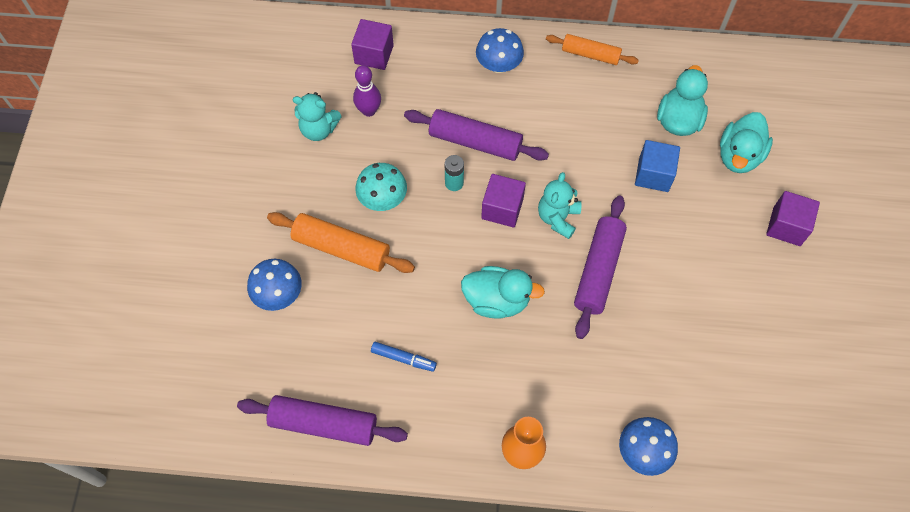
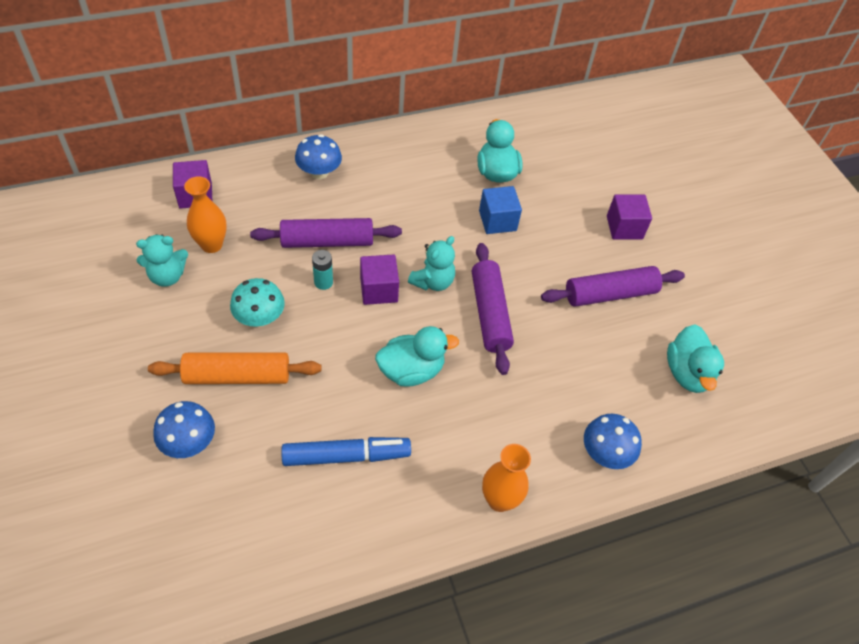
camera: 30 degrees left, 10 degrees down
(324, 423) = (292, 551): purple rolling pin -> purple rolling pin (610, 294)
(369, 111) = (211, 245): purple bowling pin -> orange vase
(403, 358) = (346, 456): blue marker -> blue marker, size x1.79
(558, 218) = (433, 281): turquoise teddy bear -> turquoise teddy bear turned 135 degrees counterclockwise
(590, 54) = (397, 142): orange rolling pin -> none
(739, 156) = (559, 185): turquoise duck -> turquoise duck (687, 373)

